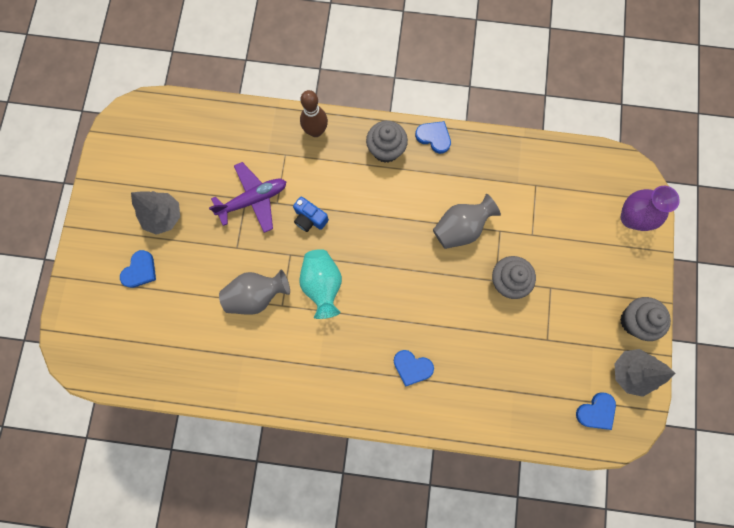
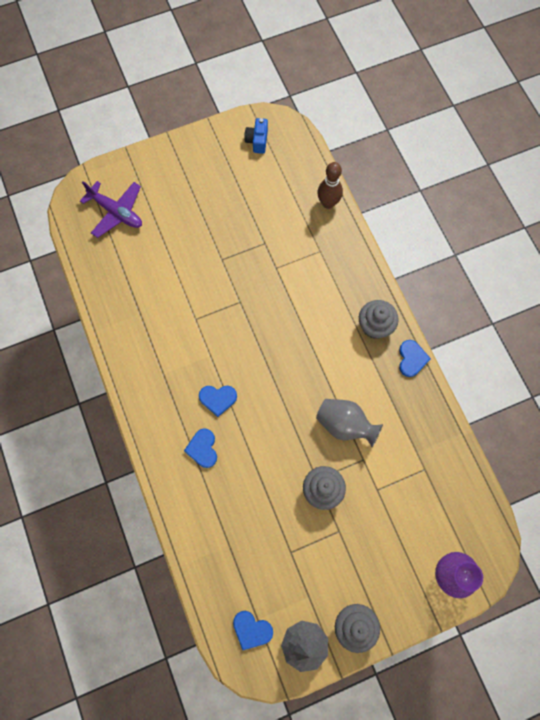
camera: 60 degrees right, 5 degrees down
(140, 270) = (163, 202): blue heart -> blue heart (218, 399)
(163, 216) = (214, 193): grey tree -> none
(253, 200) = (267, 249): purple plane -> purple plane (116, 212)
(256, 295) = (192, 296): grey vase -> none
(310, 218) = (278, 300): blue camera -> blue camera (257, 141)
(316, 131) = (355, 263): brown bowling pin -> brown bowling pin (328, 203)
(322, 285) = (230, 340): turquoise vase -> none

